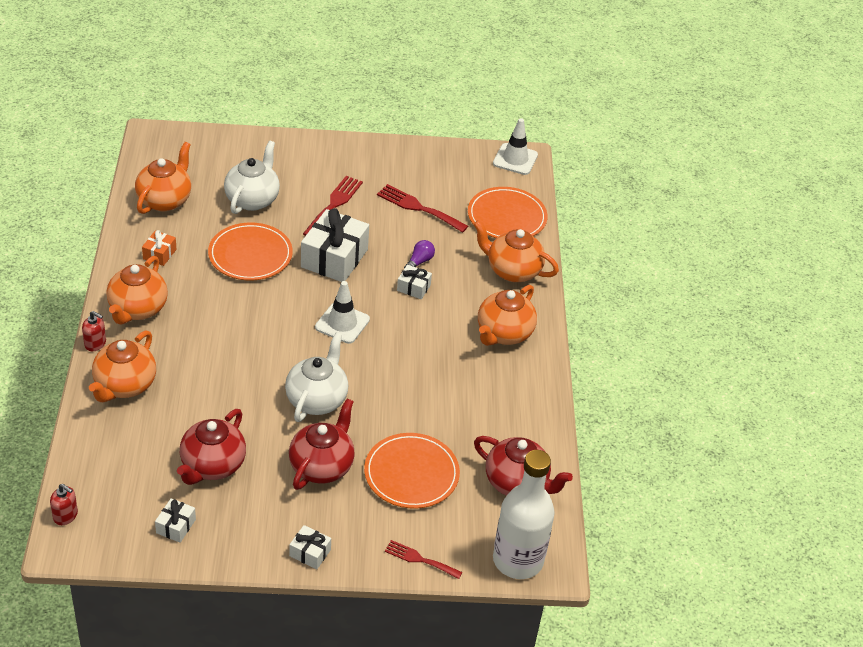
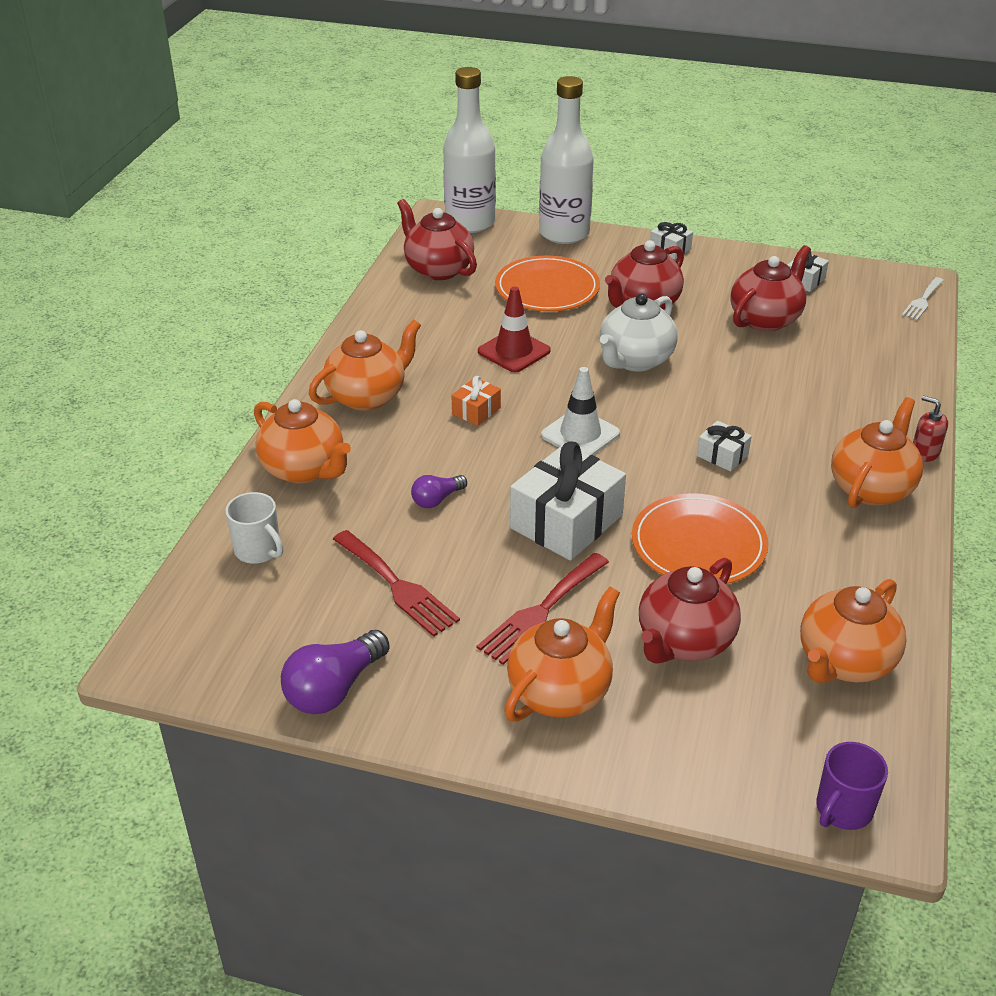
camera: 160 degrees left, 5 degrees down
(65, 516) = (922, 300): red soap dispenser -> white fork
(124, 385) = (876, 402): orange teapot -> orange teapot (560, 691)
(159, 254) = (846, 564): orange gift -> orange gift (476, 411)
(171, 138) = (843, 809): none -> purple mug
(252, 199) = (684, 641): white teapot -> red teapot
(413, 288) = (462, 465): white gift -> white gift (722, 455)
(414, 394) = (514, 351): none -> red traffic cone
(419, 559) = (564, 233): red fork -> white bottle
(425, 156) = (334, 689): none -> purple light bulb
(507, 217) = (258, 550): orange plate -> white mug
(515, 159) = (168, 657): white traffic cone -> none

